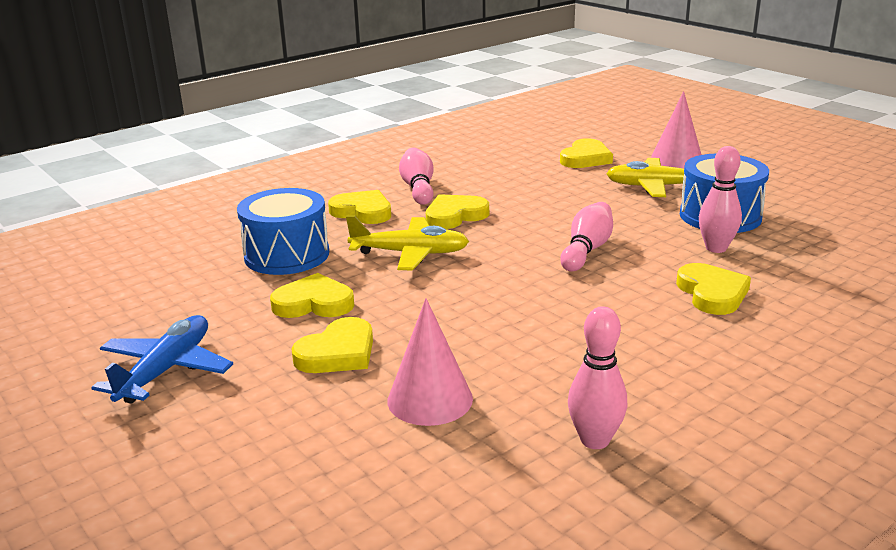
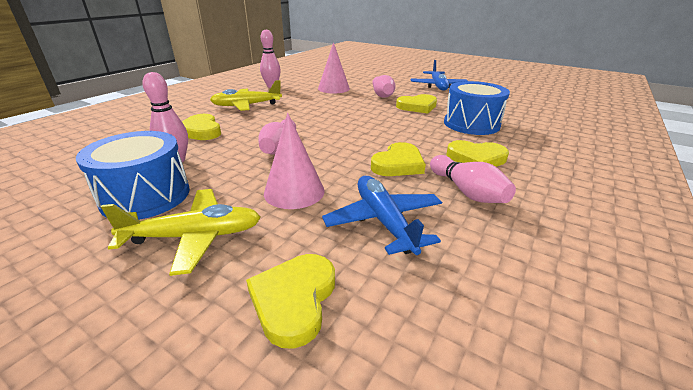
camera: 160 degrees right, 5 degrees up
(338, 353) = (382, 94): yellow heart -> pink bowling pin
(410, 253) = (399, 132): yellow plane -> yellow plane (246, 105)
(509, 180) = (384, 221): none -> blue plane
(676, 160) = (125, 326): pink cone -> pink cone (294, 191)

